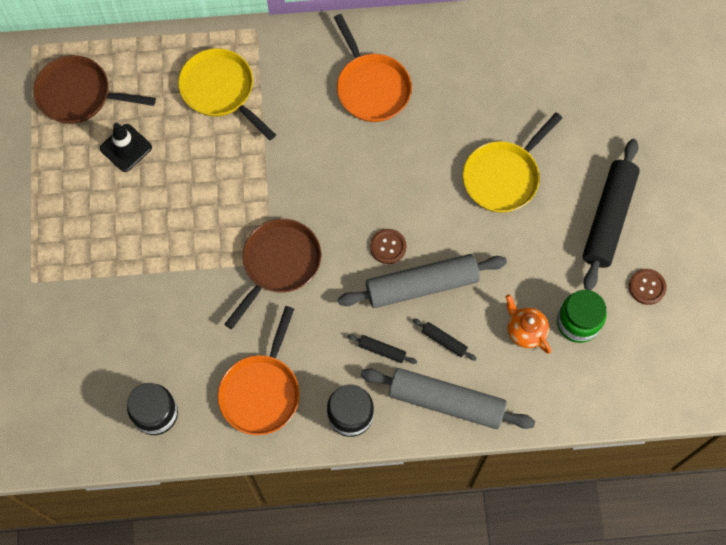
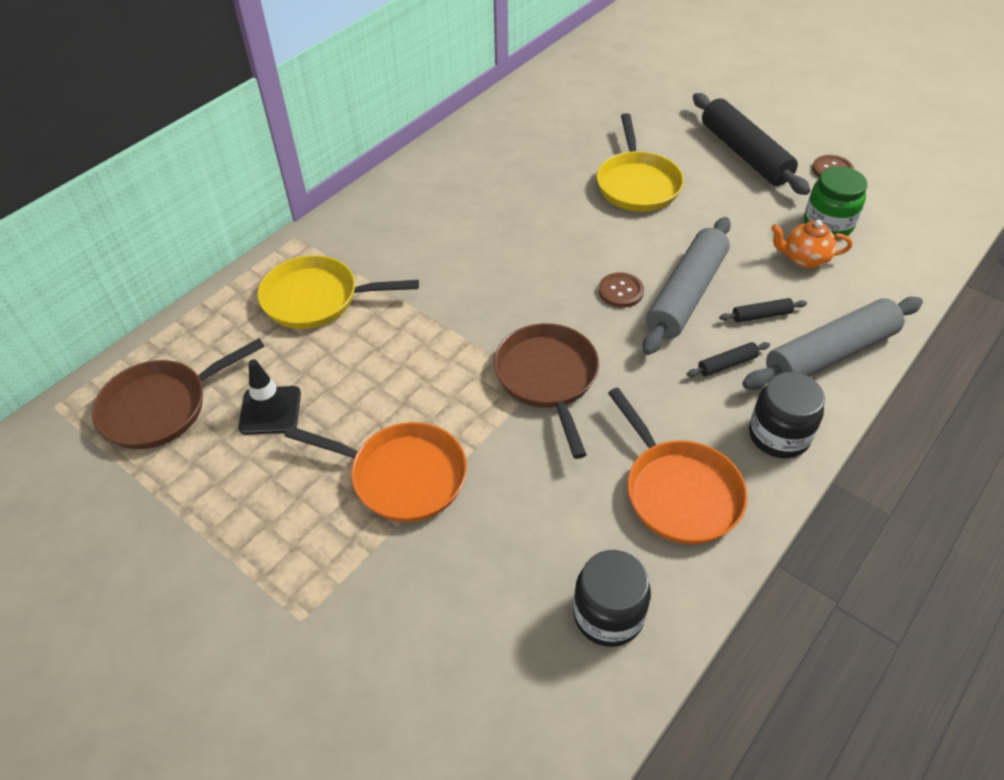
camera: 45 degrees left, 20 degrees down
(371, 87) = (453, 205): orange pan -> orange pan (402, 476)

